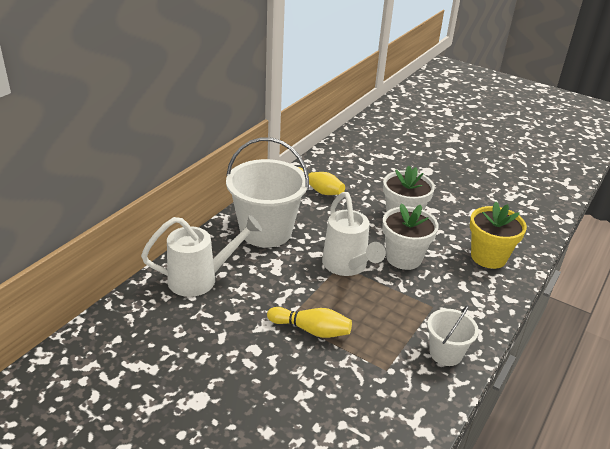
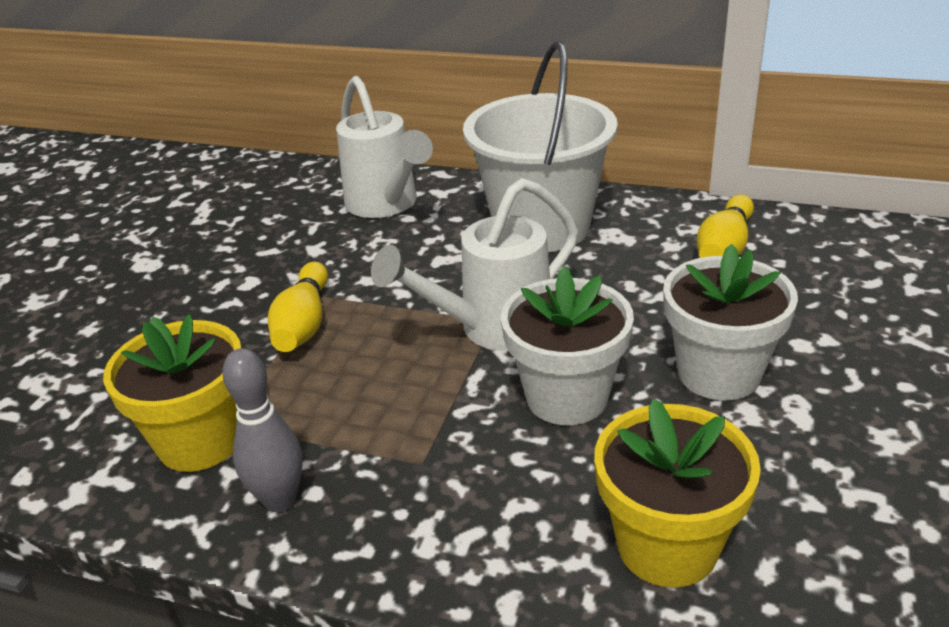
camera: 80 degrees right, 0 degrees up
(397, 379) = (200, 441): none -> yellow flower pot
(445, 353) = (280, 500): white bucket -> grey bowling pin

